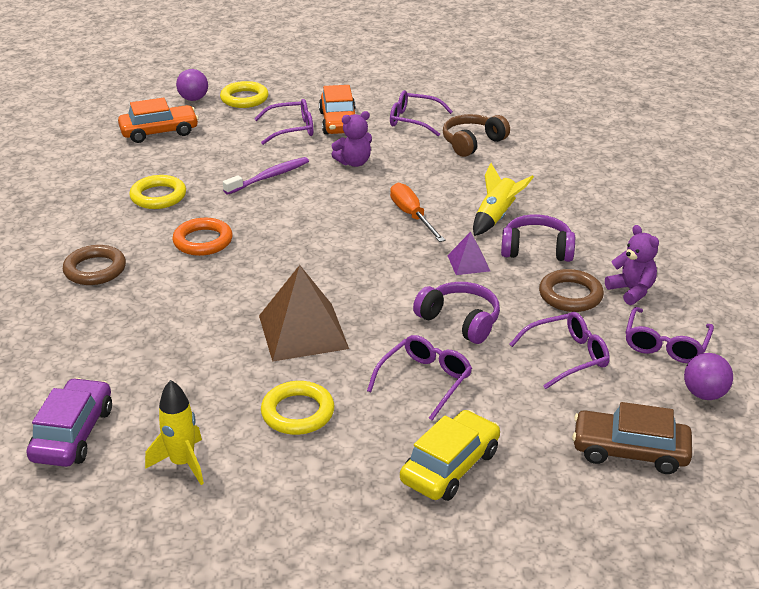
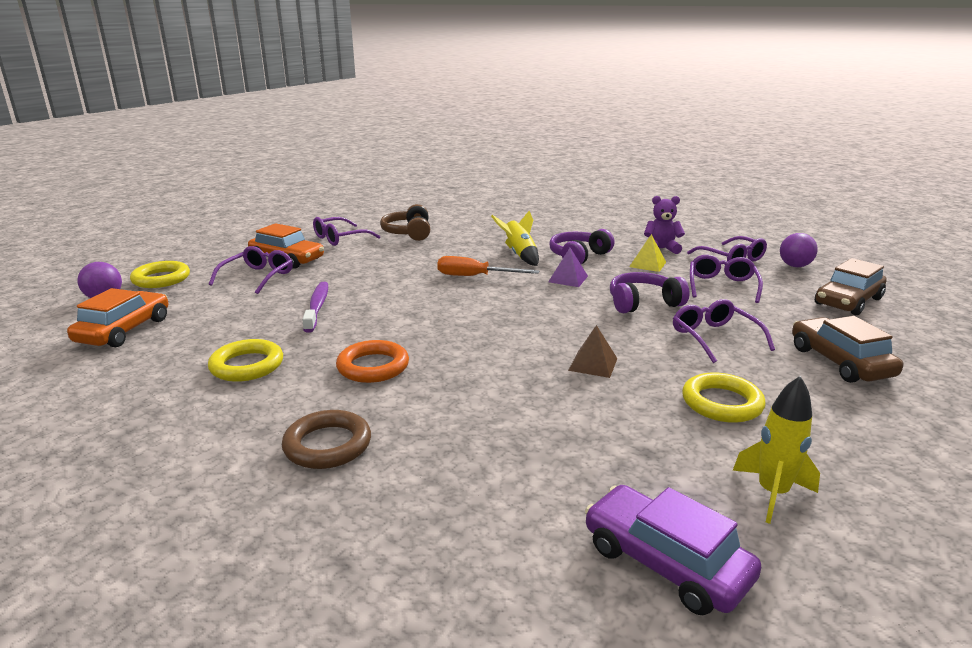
camera: 55 degrees left, 10 degrees down
(303, 331) = (593, 364): brown pyramid -> brown pyramid, size x0.51
(354, 163) = (360, 272): purple teddy bear -> none
(450, 466) = (840, 362): yellow car -> brown car
(570, 295) = (647, 264): brown ring -> yellow pyramid

